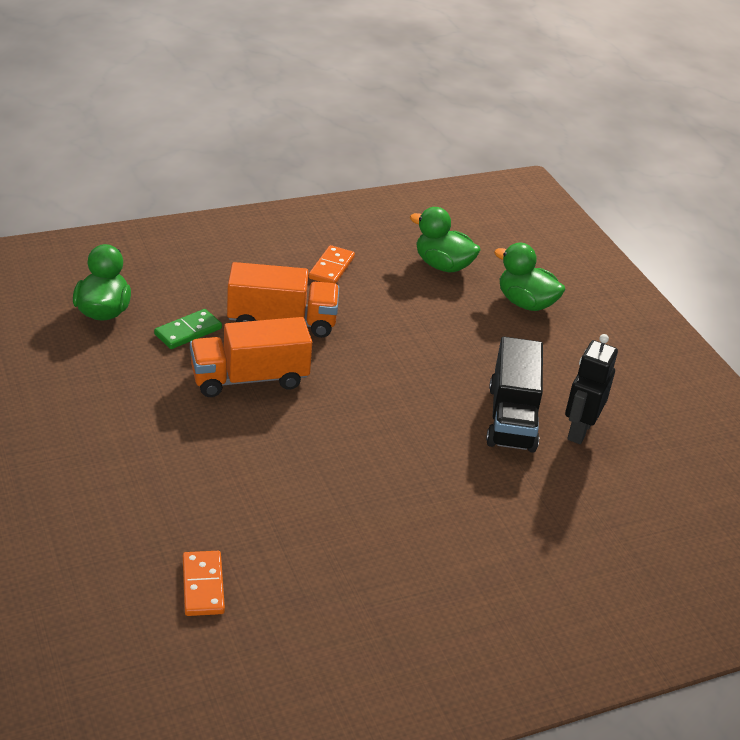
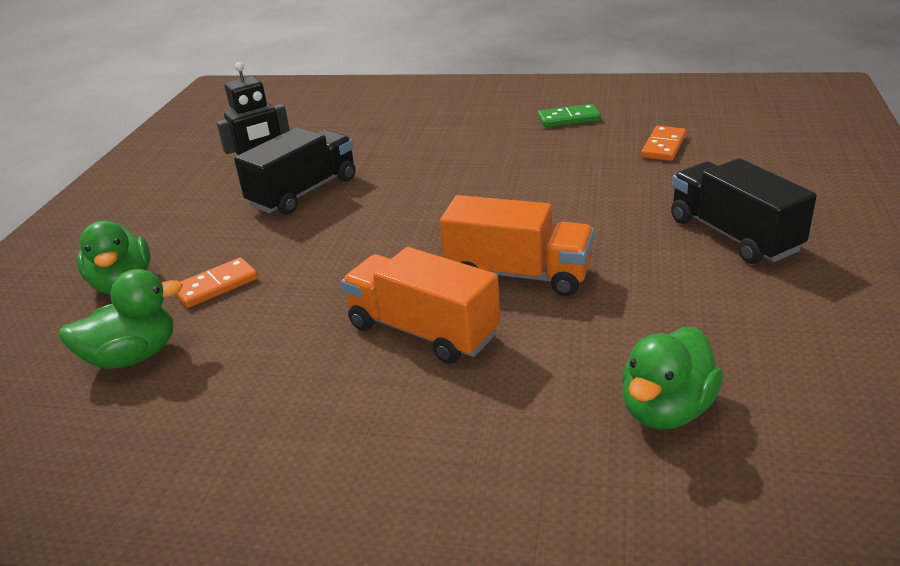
camera: 140 degrees left, 5 degrees down
(93, 461) = (733, 235): none -> black truck
(188, 332) = (556, 346): green domino -> green domino (568, 119)
(331, 268) = (277, 394): orange domino -> orange domino (216, 286)
(442, 265) = (133, 356): green duck -> green duck turned 90 degrees counterclockwise

